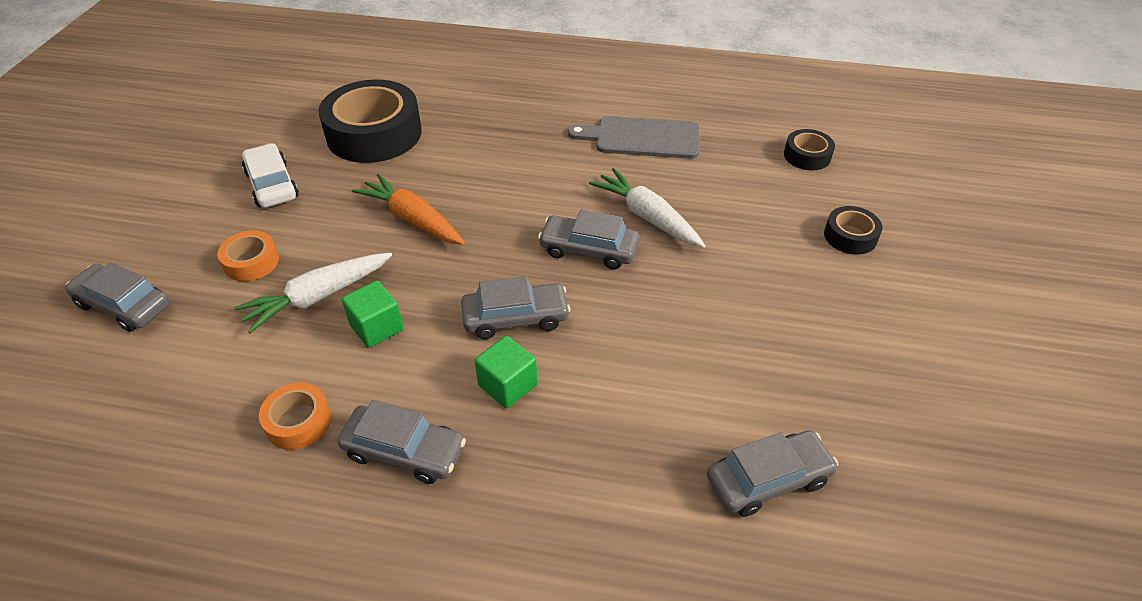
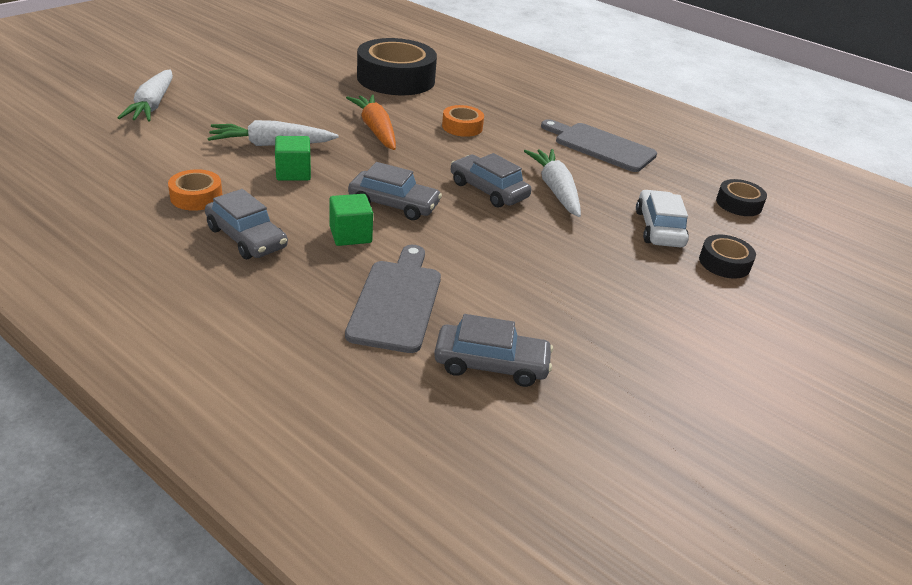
camera: 25 degrees right, 10 degrees down
(124, 305) = (152, 105): grey car -> white carrot
(251, 262) = (247, 113): orange tape -> orange tape (462, 127)
(272, 185) = (300, 81): white car -> white car (659, 228)
(623, 450) = (397, 301): none -> grey cutting board

